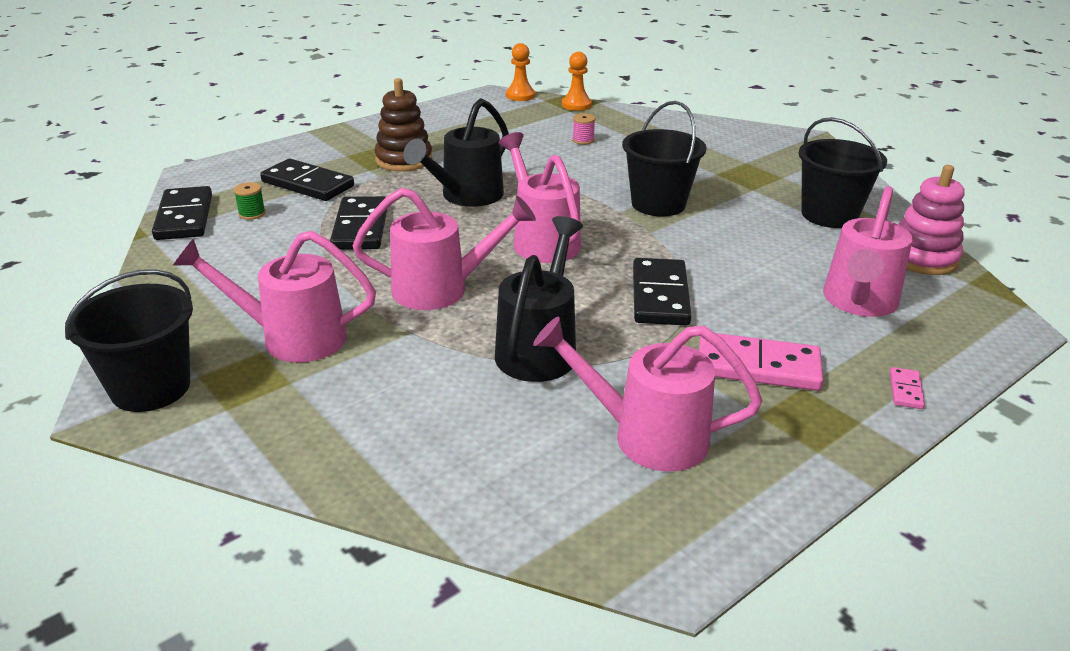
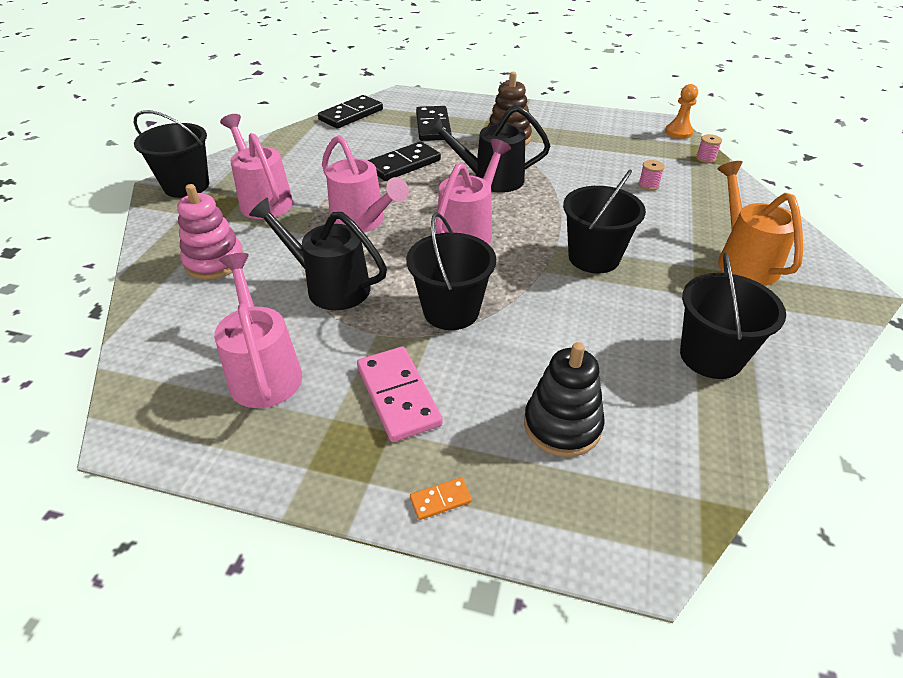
camera: 55 degrees right, 10 degrees up
(252, 214) = (378, 129): green spool -> none
(540, 348) = (330, 286): black watering can -> black watering can turned 135 degrees counterclockwise
(576, 105) = (705, 158): orange pawn -> pink spool
(660, 296) = (451, 311): black domino -> black bucket
(730, 155) = (743, 260): none -> orange watering can
(858, 303) = (562, 425): pink watering can -> black stacking toy
(906, 390) = (440, 500): pink domino -> orange domino
(922, 258) = (707, 447): pink stacking toy -> pink stacking toy (215, 262)

